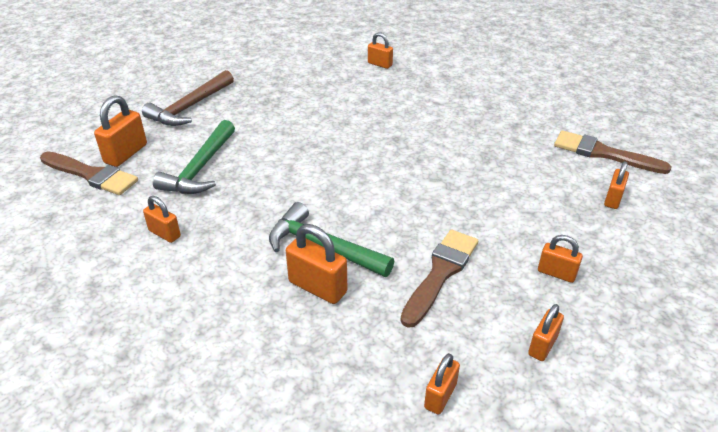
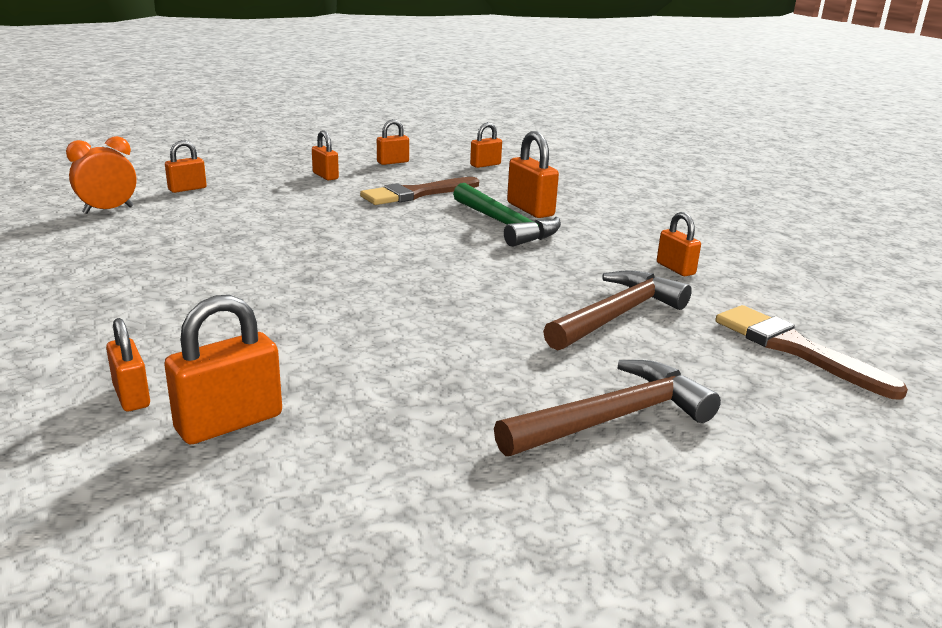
camera: 155 degrees left, 15 degrees down
(126, 154) = (743, 364): orange padlock -> orange padlock (229, 423)
(200, 168) = (617, 315): green hammer -> brown hammer
(603, 153) = (108, 210): brown brush -> orange clock

